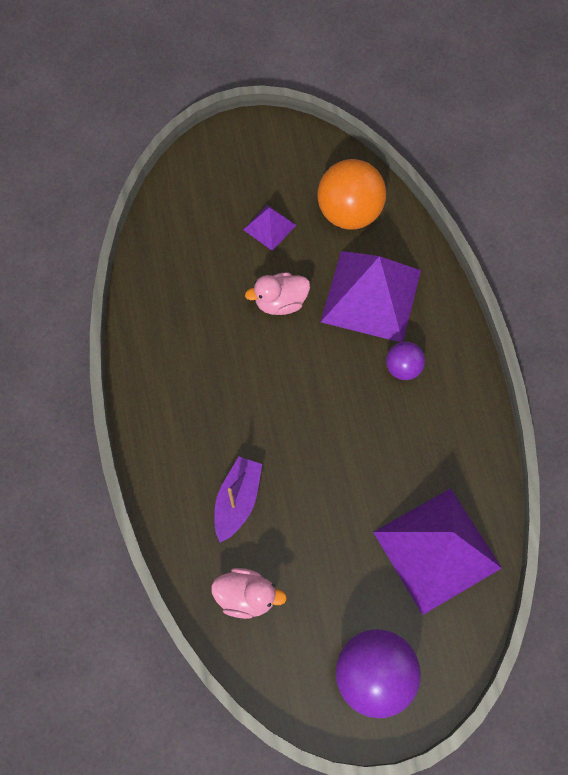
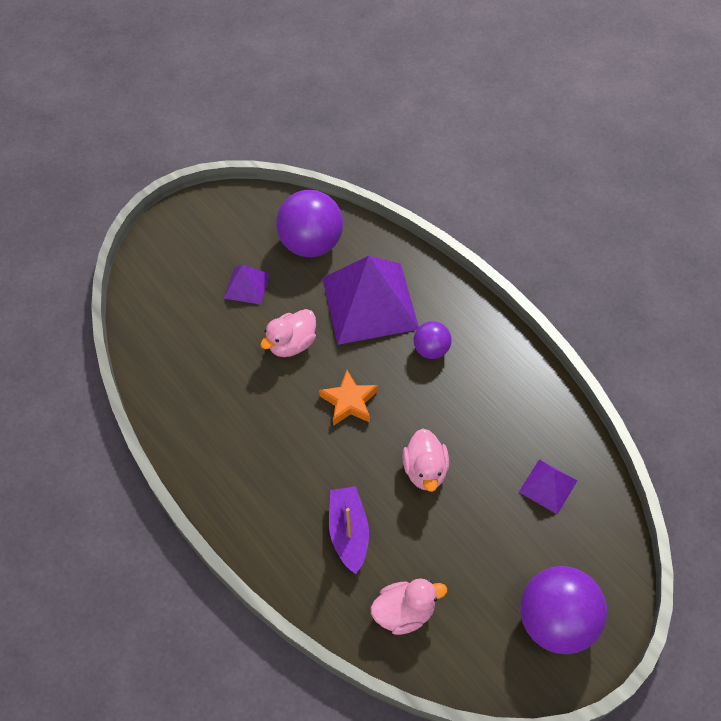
camera: 25 degrees left, 10 degrees down
(302, 381) = (349, 402): none -> orange star
(334, 479) = (425, 470): none -> pink duck
(349, 213) = (311, 244): orange ball -> purple ball
(437, 549) = (548, 486): purple pyramid -> purple pyramid, size x0.47

